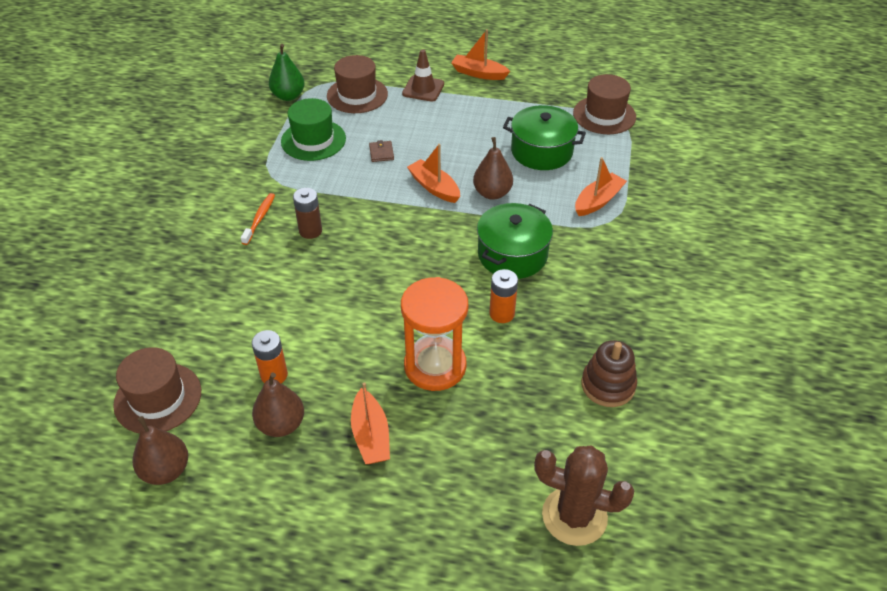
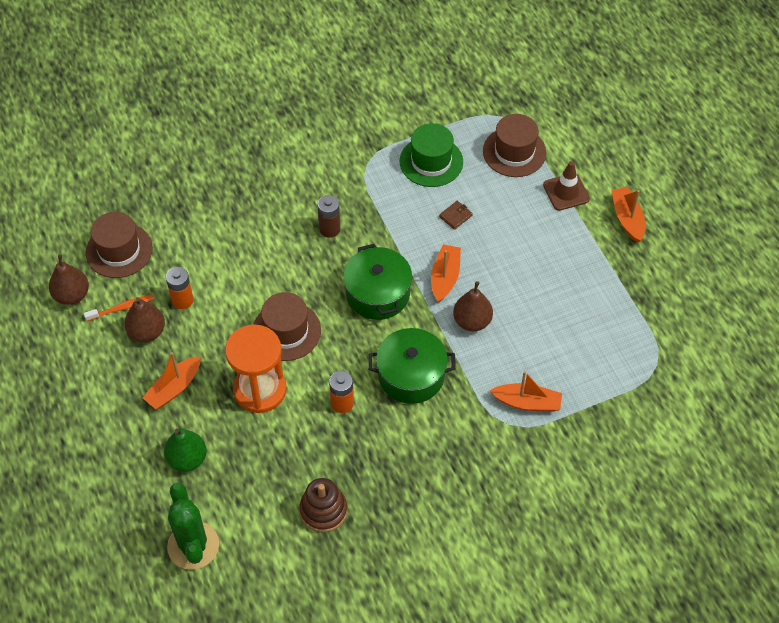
camera: 55 degrees right, 10 degrees up
(260, 218) = (316, 189): orange toothbrush -> orange toothbrush (122, 308)
(288, 96) = (470, 107): green pear -> green pear (187, 459)
(541, 151) = (558, 327): green pot -> green pot (378, 293)
(574, 516) = (193, 545): brown cactus -> green cactus
(604, 115) = (654, 348): brown hat -> brown hat (286, 331)

